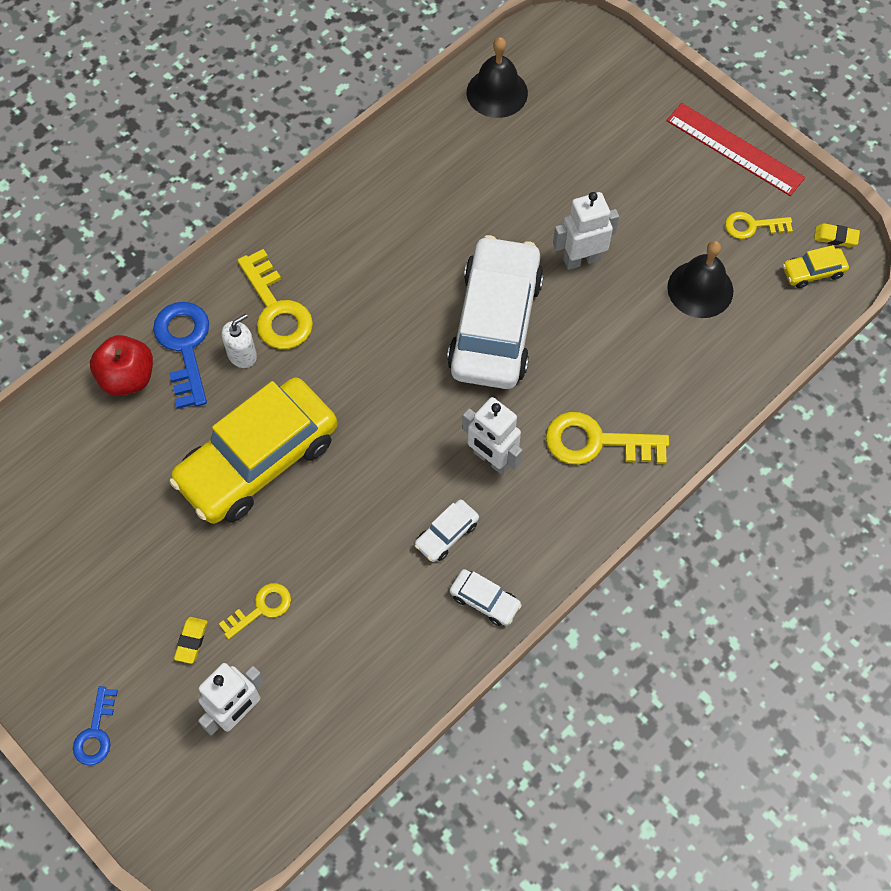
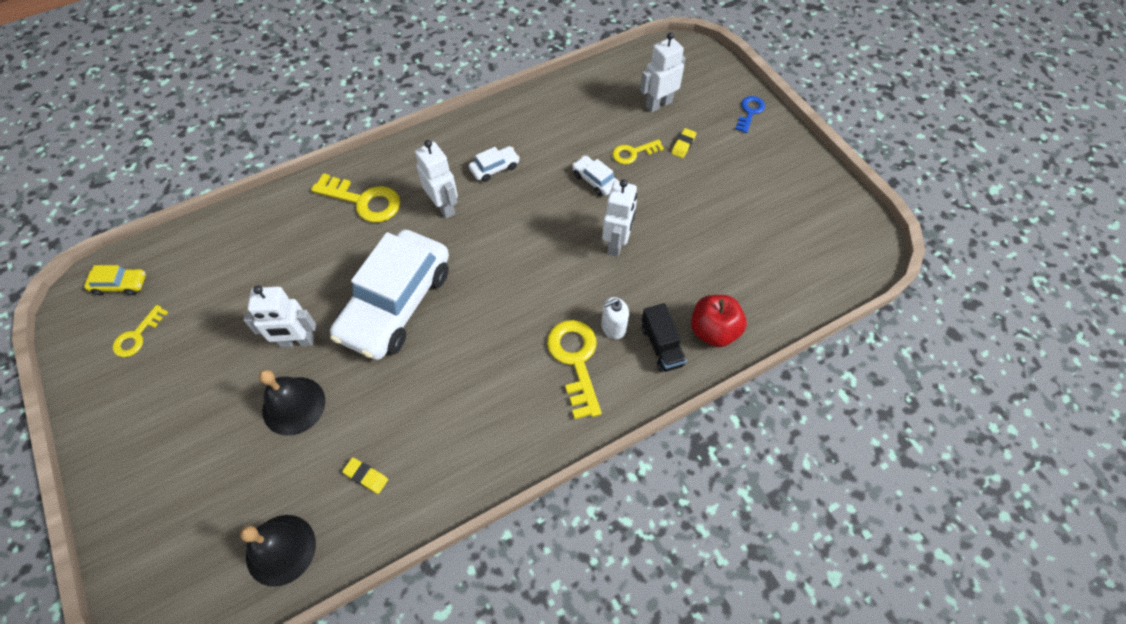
camera: 165 degrees left, 5 degrees down
(184, 347) = (661, 346): blue key -> black truck
(258, 460) = (616, 244): yellow car -> white robot
(485, 600) = (484, 127): white car -> white car (595, 180)
(700, 289) = (217, 292): black bell -> black bell (293, 405)
(734, 149) = (97, 415): red ruler -> none
(752, 226) = (137, 336): yellow key -> yellow key turned 105 degrees clockwise
(835, 237) = (79, 309): yellow eraser -> yellow eraser (366, 476)

